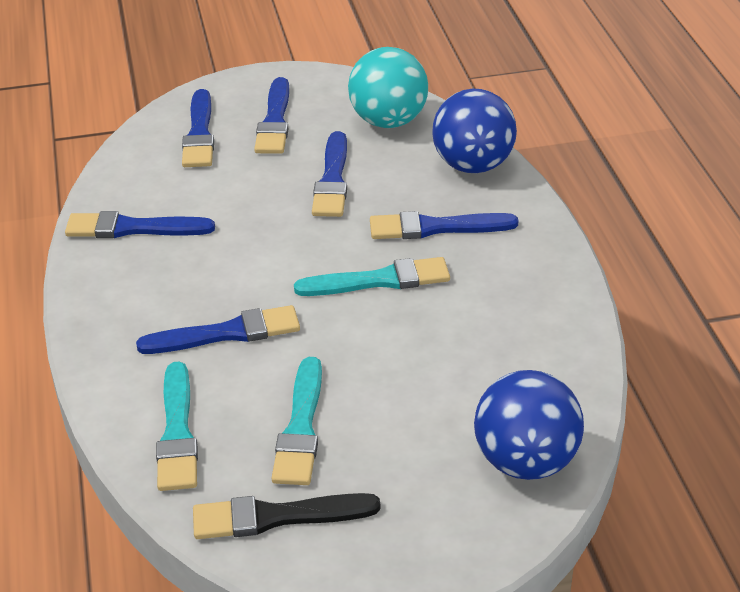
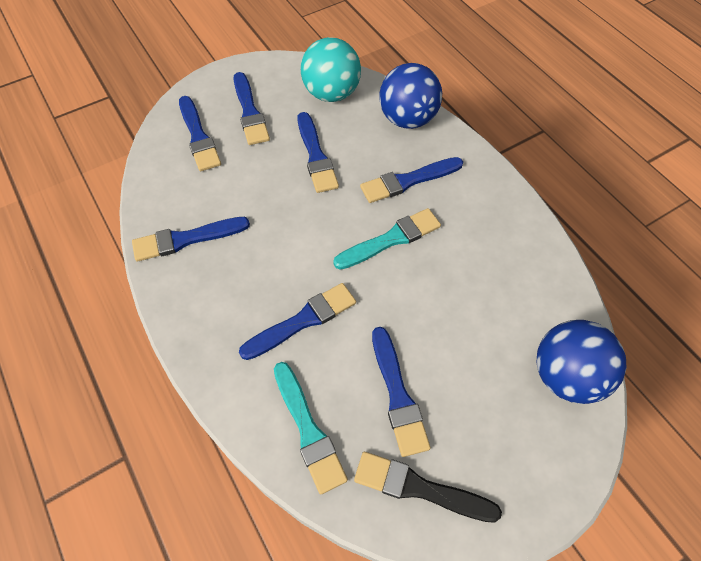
camera: 20 degrees left, 20 degrees up
(277, 517) = (419, 488): black brush -> black brush turned 45 degrees clockwise
(301, 428) = (398, 395): turquoise brush -> blue brush

